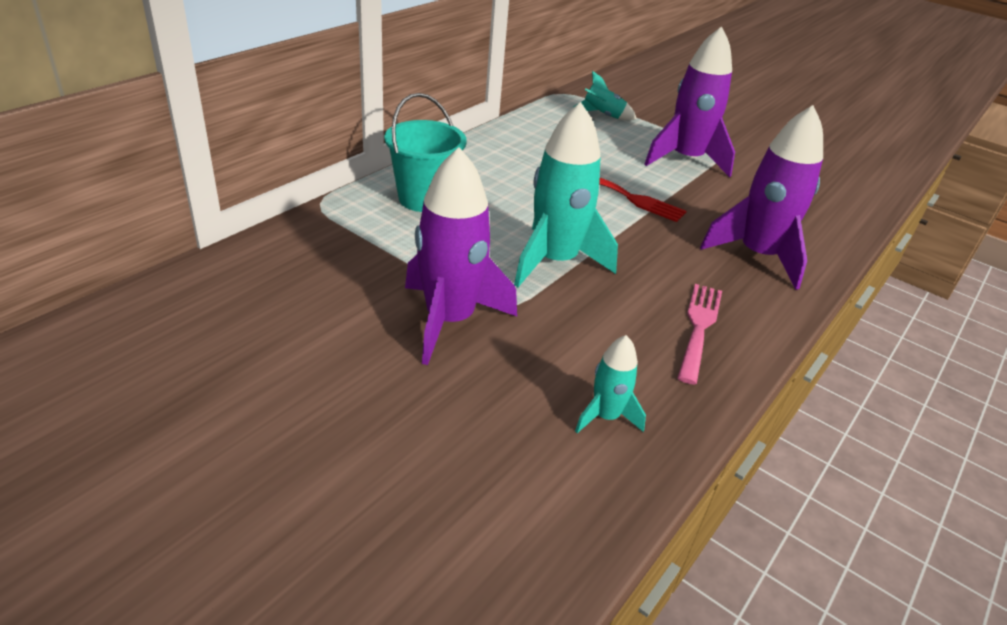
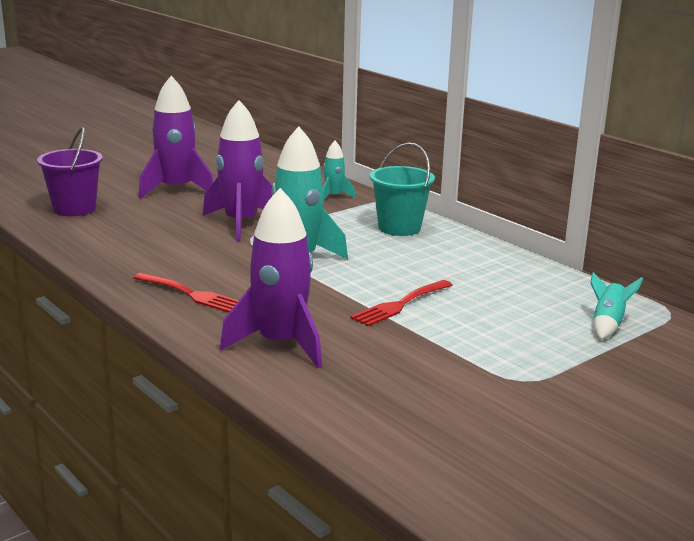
camera: 105 degrees right, 15 degrees down
(439, 556) = (74, 209): none -> purple bucket
(605, 416) = (128, 251): turquoise rocket -> turquoise rocket (333, 196)
(686, 159) = (493, 353): purple rocket -> purple rocket (176, 190)
(699, 327) = (192, 294): pink fork -> red fork

